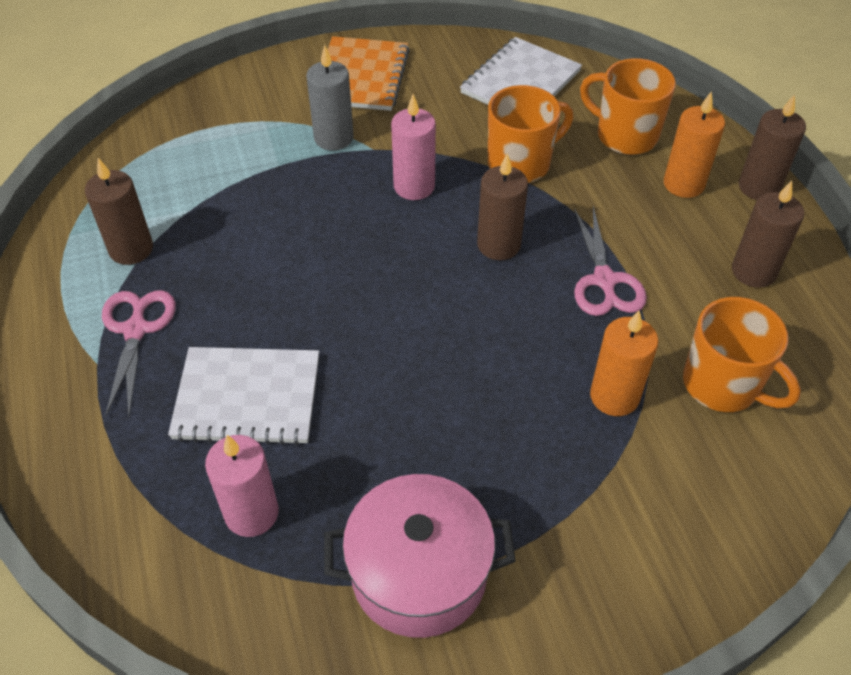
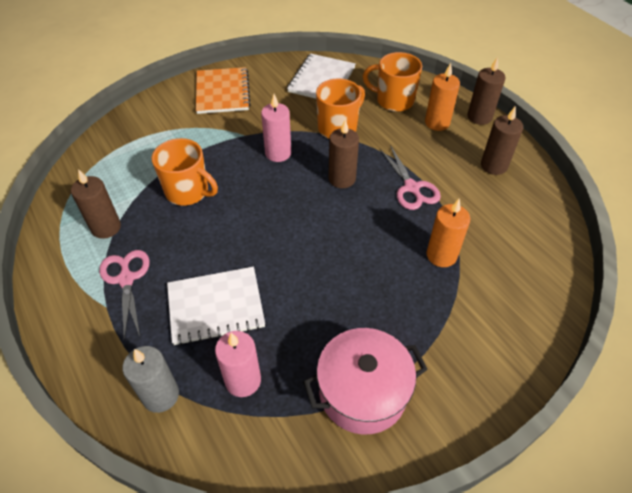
camera: 15 degrees left, 0 degrees up
(333, 138) = (217, 133): grey candle -> grey candle (160, 395)
(723, 385) = (500, 235): orange mug -> orange mug (188, 192)

